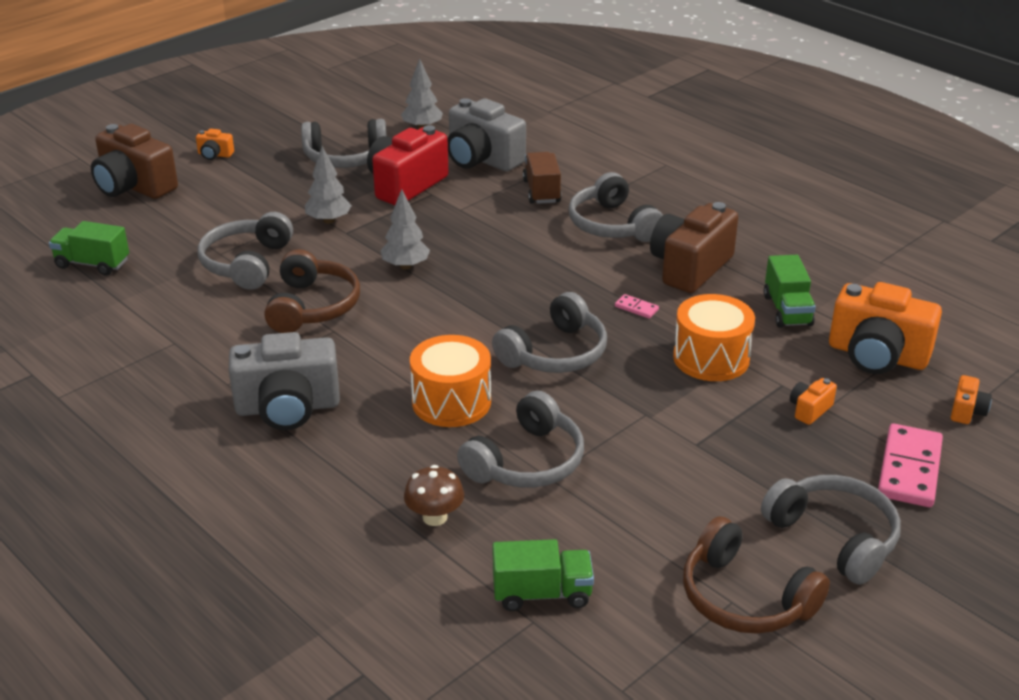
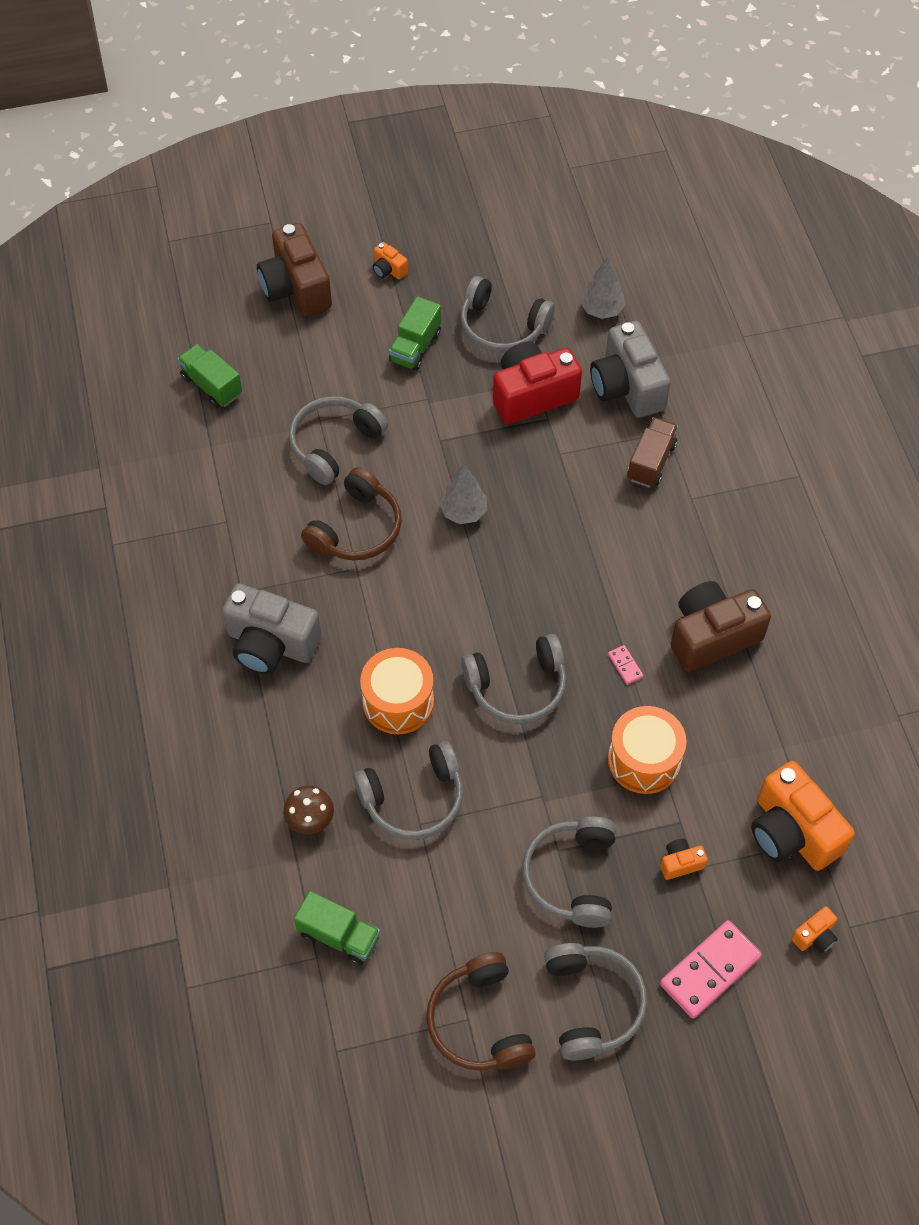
camera: 30 degrees right, 25 degrees up
(329, 220) = (434, 416): grey tree -> none
(612, 225) = (683, 542): grey headphones -> grey headphones (572, 877)
(787, 310) = (757, 735): green truck -> green truck (415, 347)

